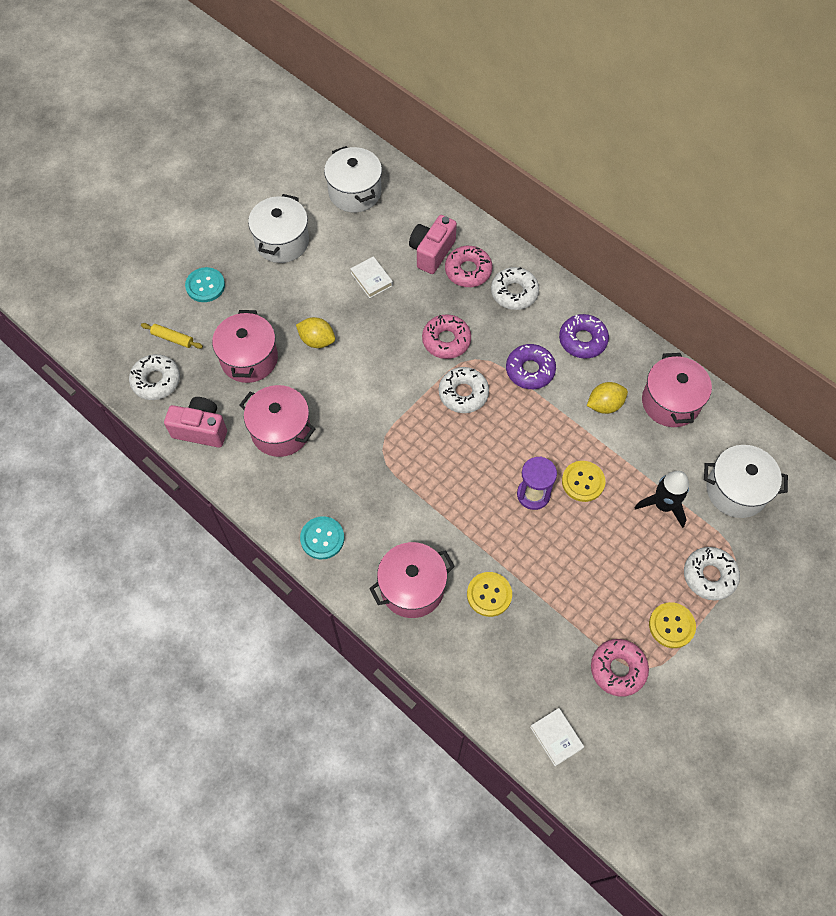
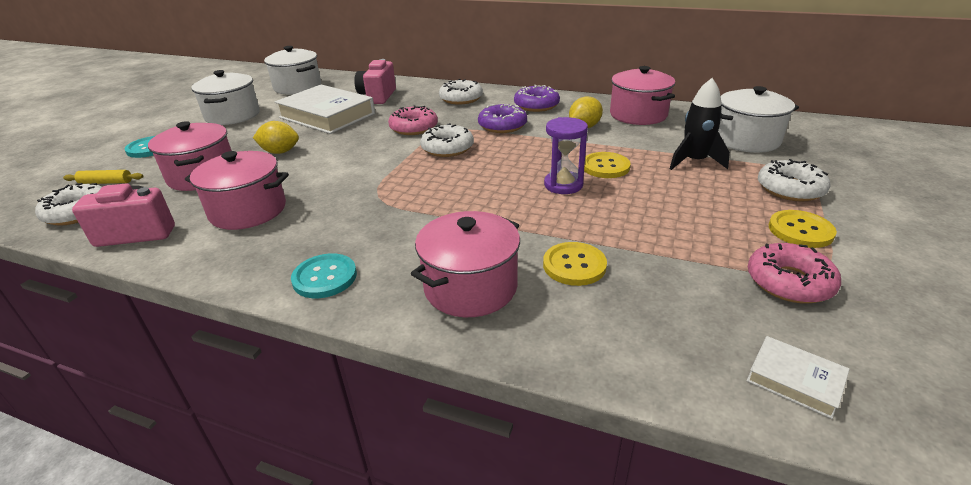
camera: 20 degrees left, 30 degrees down
(371, 279) = (327, 116): white book -> white book, size x2.22
(468, 271) = (414, 98): pink donut -> none

